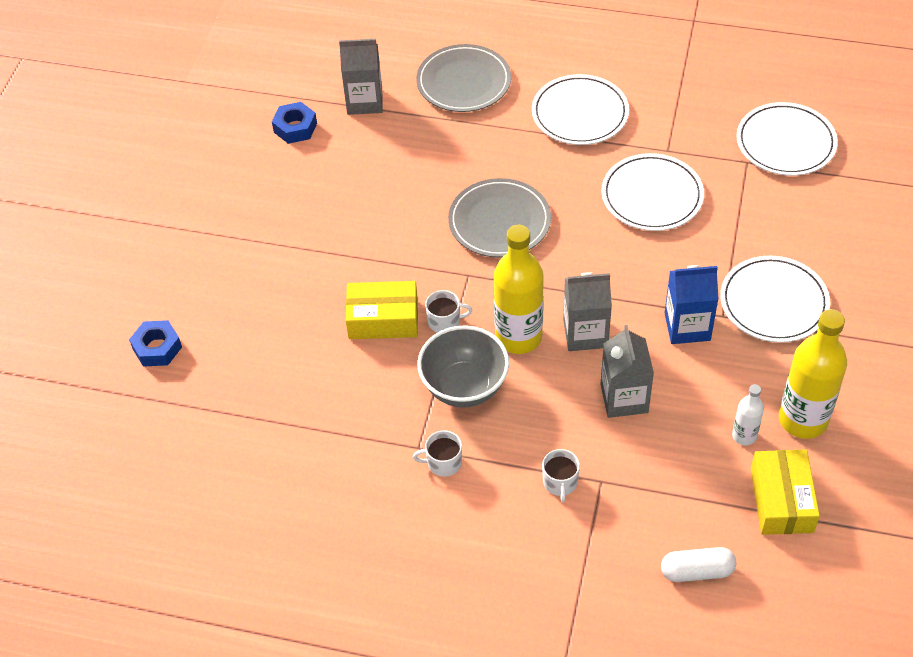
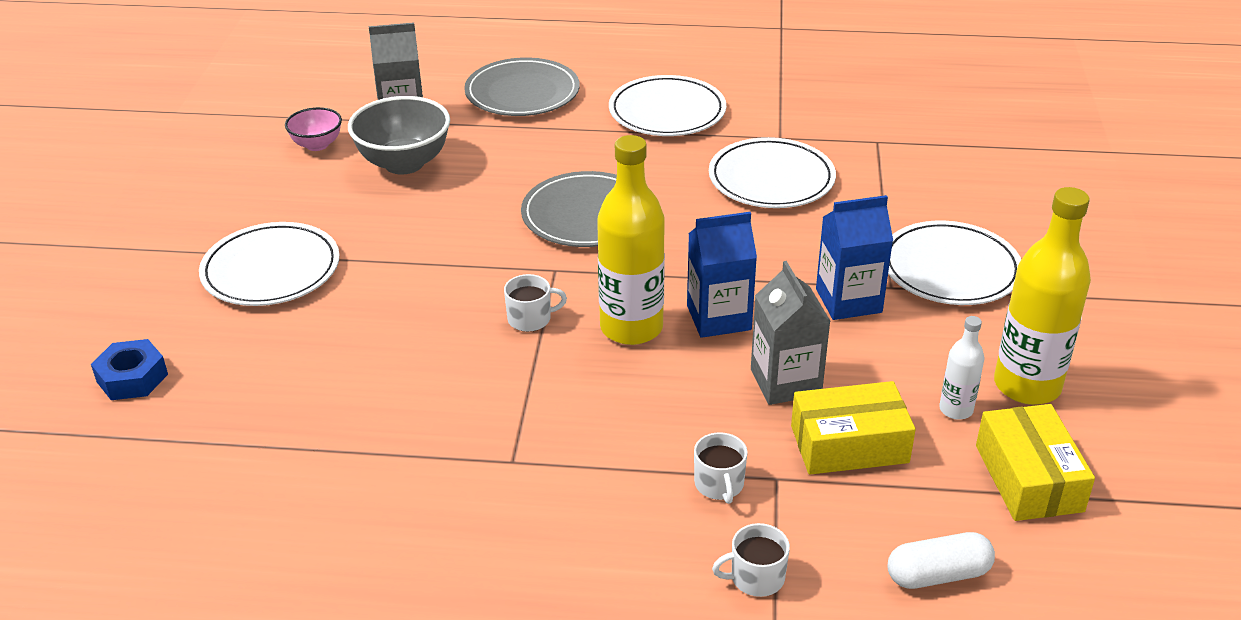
camera: 10 degrees left, 15 degrees down
(295, 128) = (317, 145): blue nut -> pink bowl
(383, 319) = (447, 323): yellow box -> yellow box (849, 444)
(443, 462) = (550, 475): white mug -> white mug (756, 577)
(464, 387) = (567, 387): grey bowl -> grey bowl (404, 163)
(585, 333) = (719, 318): grey carton -> blue carton
(785, 143) = (917, 122): white plate -> white plate (271, 270)

